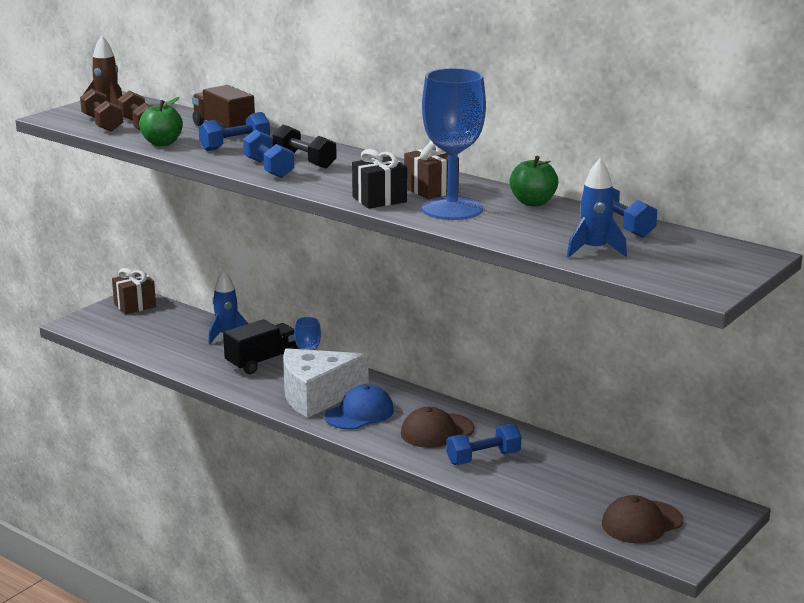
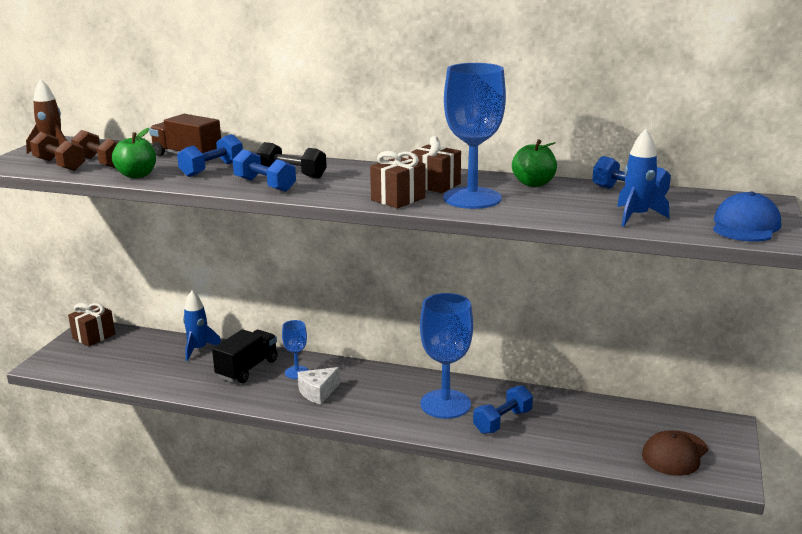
camera: 20 degrees left, 0 degrees up
(316, 396) = (318, 392): white cheese -> white cheese, size x0.53
(359, 413) = (367, 401): blue cap -> blue cap (745, 226)
(379, 199) = (398, 199): black gift -> brown gift
(437, 431) = (445, 404): brown cap -> blue goblet

